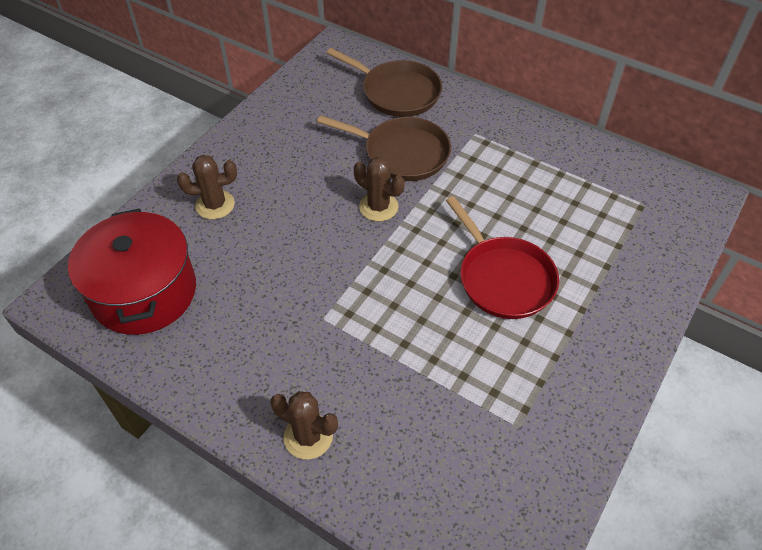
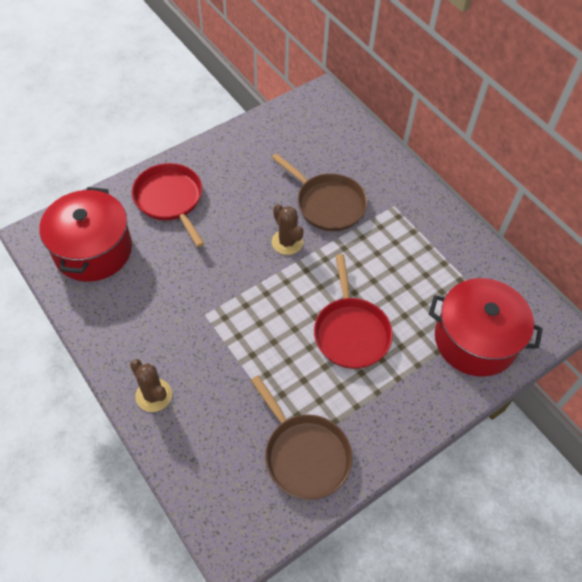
camera: 20 degrees right, 5 degrees up
(215, 205) = (170, 199): brown cactus -> red pan
(397, 92) = (351, 150): brown pan -> brown pan (304, 455)
(638, 240) = (475, 340): none -> red pot

